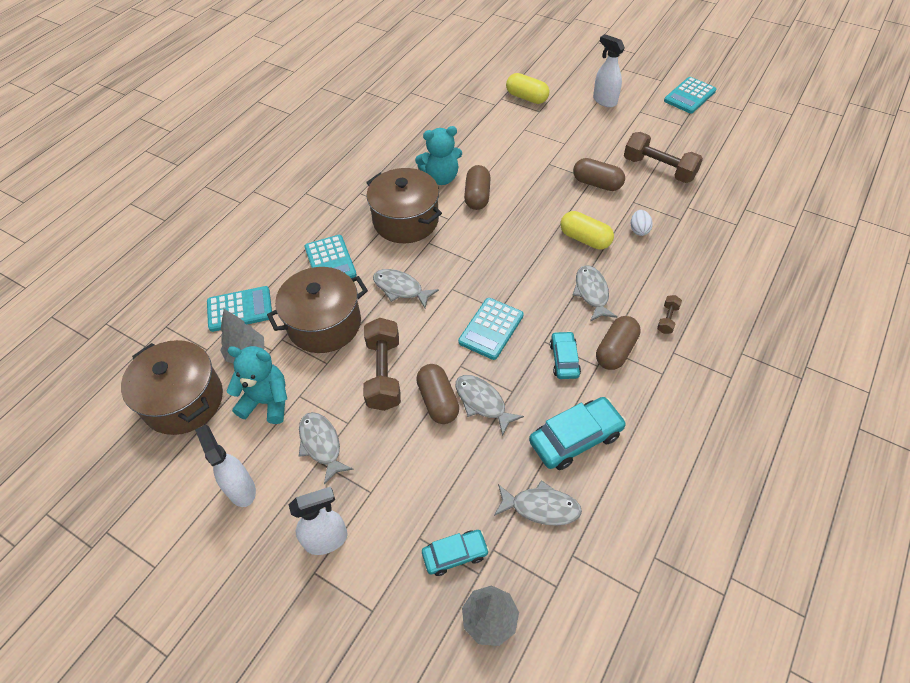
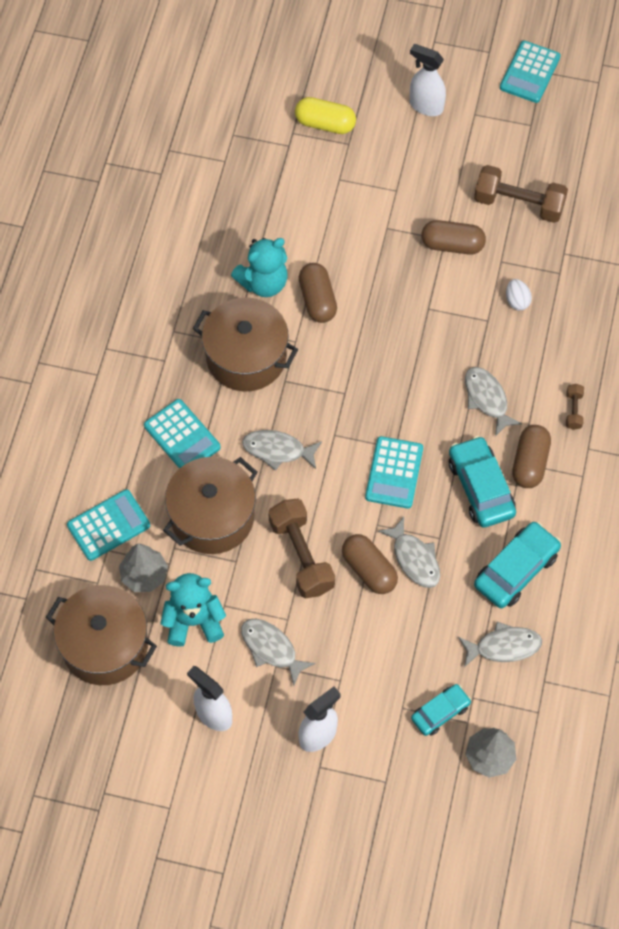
camera: 20 degrees left, 10 degrees up
(482, 402) = (414, 558): grey fish -> grey fish turned 150 degrees counterclockwise
(564, 359) = (481, 487): turquoise car -> turquoise car, size x1.62
(585, 239) = (460, 329): yellow capsule -> none

